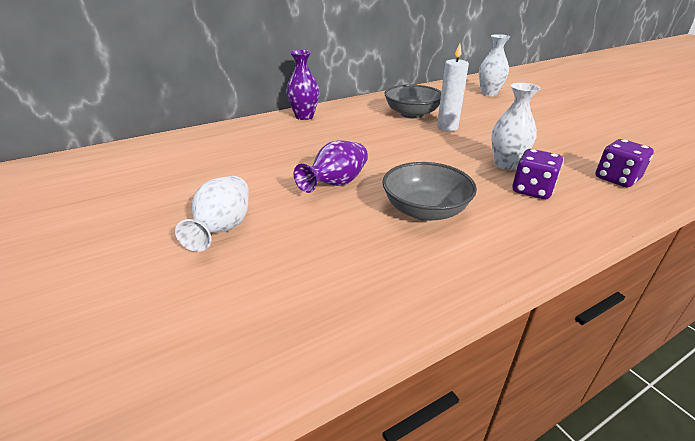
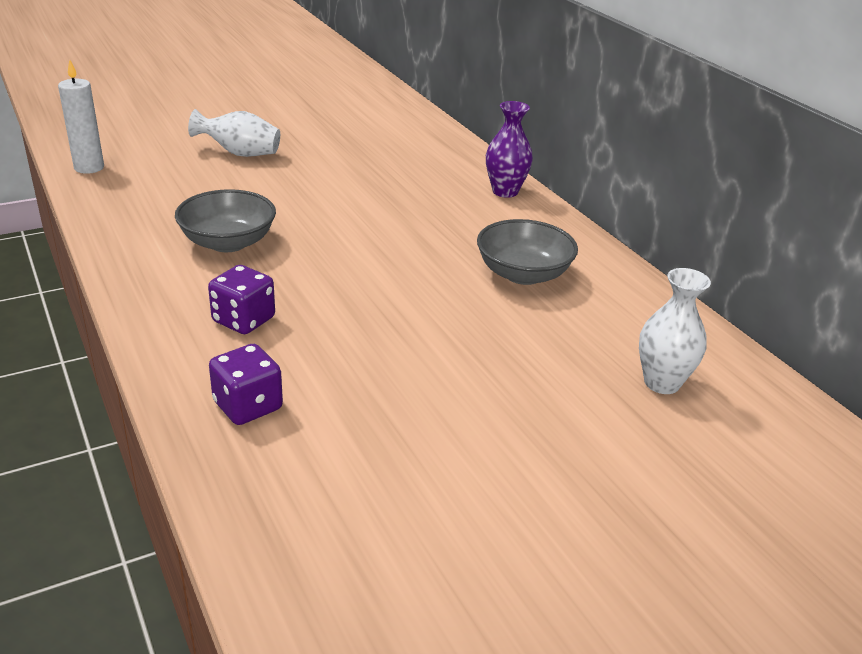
camera: 90 degrees right, 0 degrees up
(336, 184) = (302, 201): purple vase -> none
(447, 127) = (463, 296): white candle -> white candle (89, 168)
(506, 165) = (319, 318): white vase -> none

